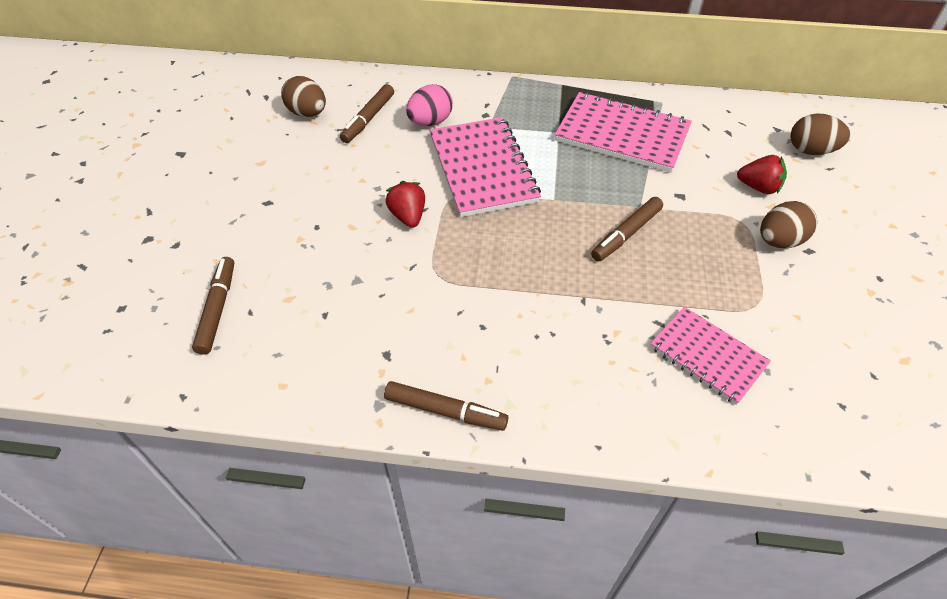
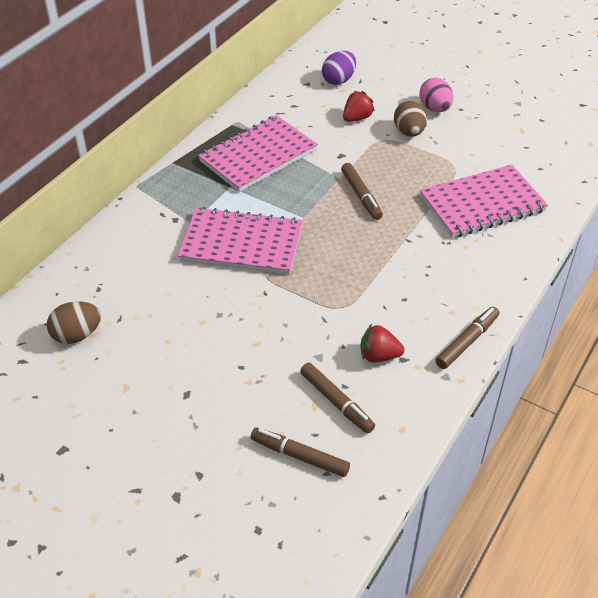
camera: 65 degrees left, 5 degrees down
(368, 119) = (121, 294): brown marker -> brown marker (336, 402)
(408, 216) = (267, 305): red strawberry -> red strawberry (379, 356)
(430, 122) = (158, 255): pink egg -> pink egg (435, 108)
(707, 356) = (482, 204): pink notebook -> pink notebook, size x1.58
(811, 150) = (338, 80): brown egg -> purple egg

